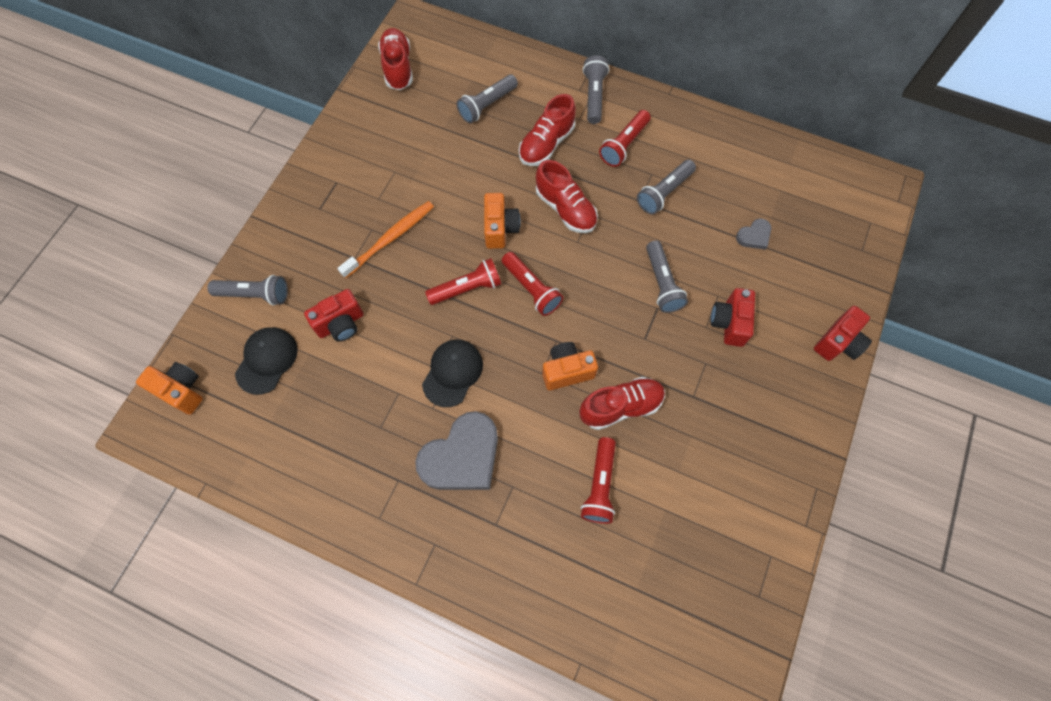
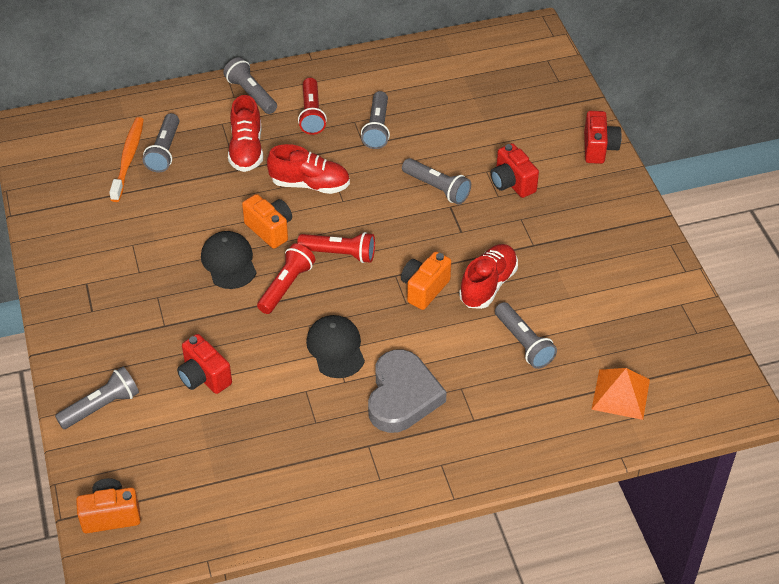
camera: 40 degrees left, 20 degrees down
(267, 360) = (166, 444): black cap -> black cap (229, 262)
(341, 324) = (204, 377): red camera -> red camera turned 120 degrees clockwise
(390, 238) = (182, 292): orange toothbrush -> orange toothbrush (128, 158)
(398, 68) = (50, 168): red shoe -> none
(599, 485) = (523, 343): red flashlight -> grey flashlight
(635, 602) = (620, 394): none -> orange pyramid
(754, 236) = (474, 117): grey heart -> none

